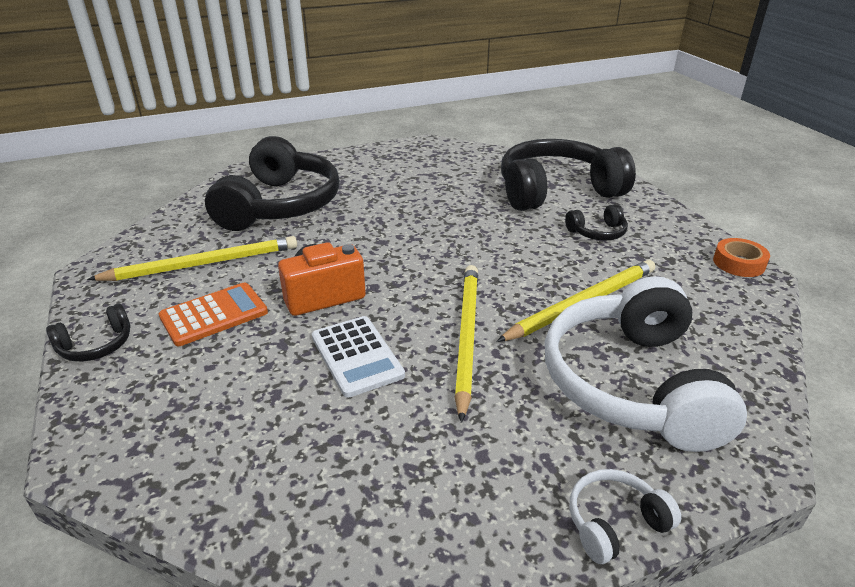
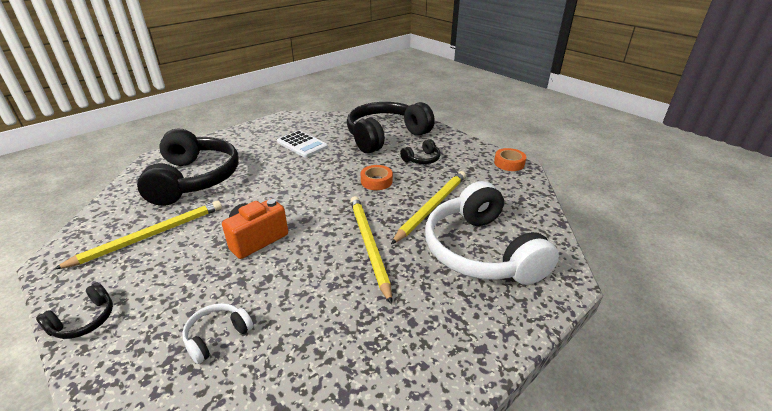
camera: 20 degrees left, 0 degrees up
(214, 314) = (177, 272): orange calculator -> none
(357, 356) = (300, 277): white calculator -> white calculator (302, 144)
(515, 251) = (376, 181): none -> orange tape
(615, 523) = (507, 341): white headphones -> white headphones (217, 336)

